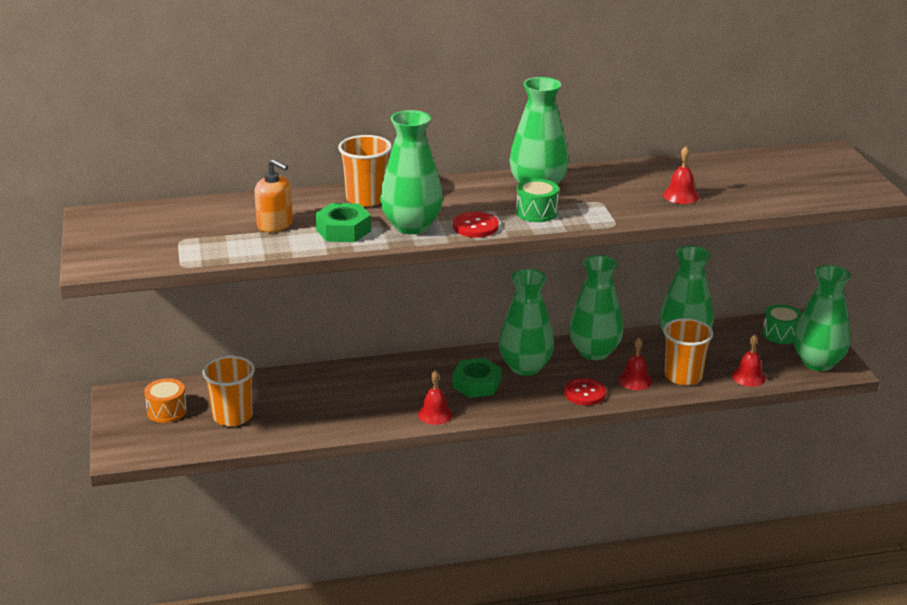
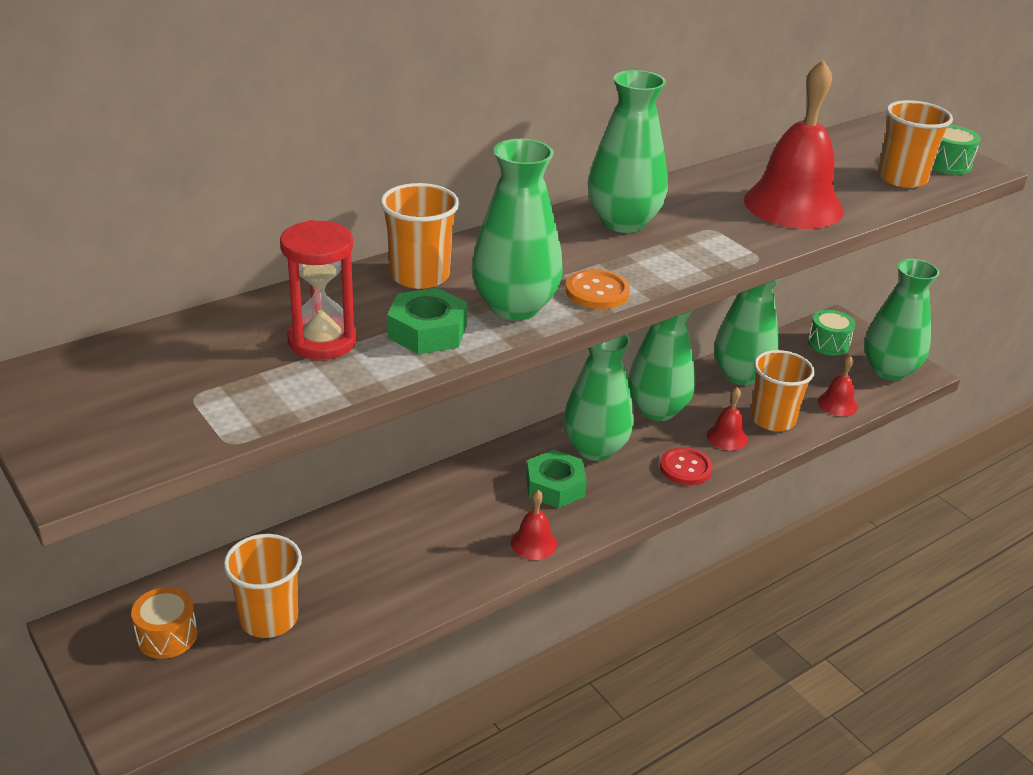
camera: 25 degrees left, 5 degrees up
(275, 224) = (322, 341): orange soap dispenser -> red hourglass
(475, 226) = (597, 292): red button -> orange button
(536, 212) = (653, 257): green drum -> green drum (947, 164)
(681, 195) = (793, 205): red bell -> red bell, size x2.16
(795, 190) = (902, 178): none -> orange cup

